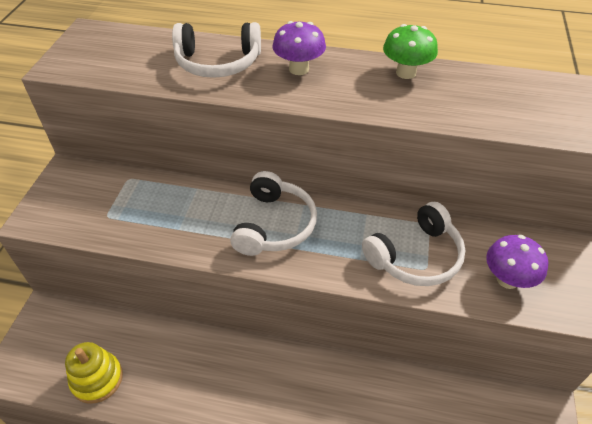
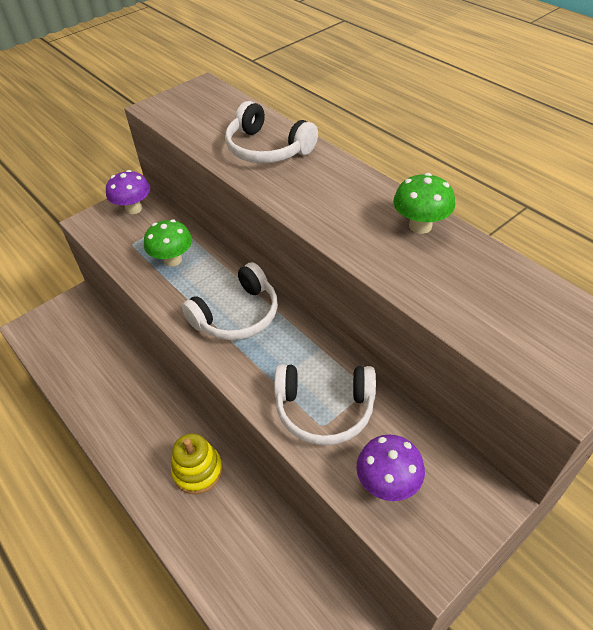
camera: 40 degrees right, 0 degrees up
(97, 379) = (68, 367): yellow stacking toy -> yellow stacking toy (198, 471)
(165, 210) = (173, 260): none -> green mushroom
(299, 69) = (326, 181): purple mushroom -> purple mushroom (133, 209)

